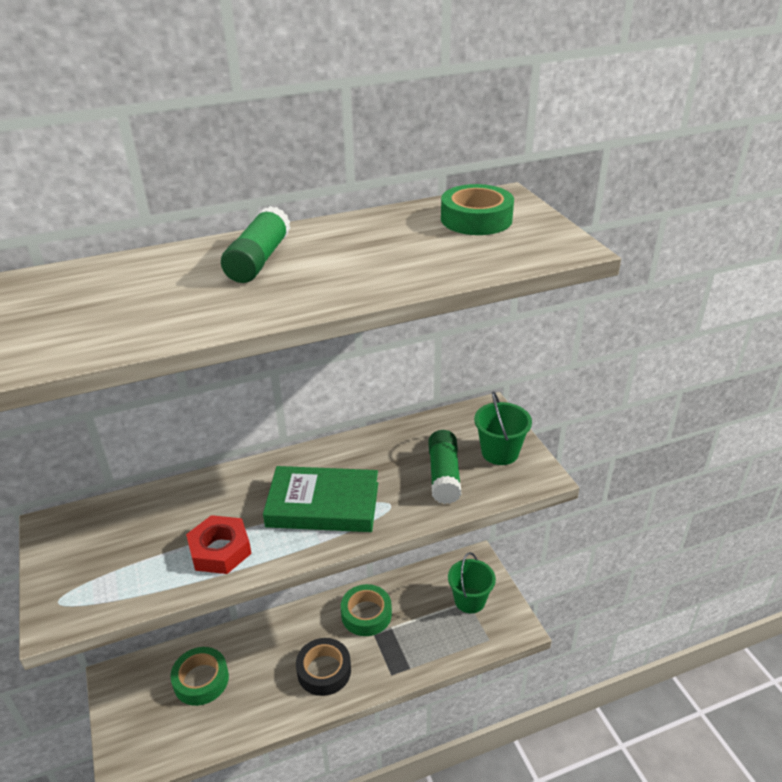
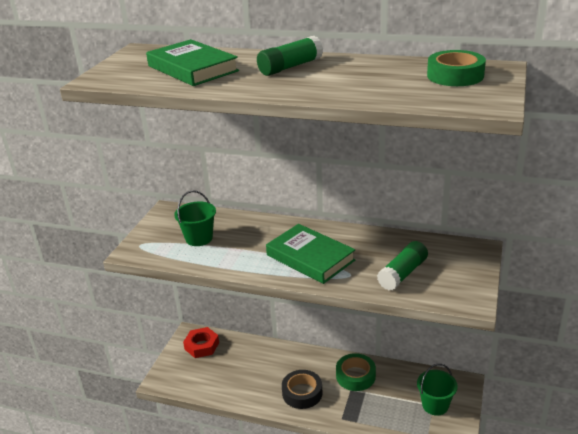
camera: 40 degrees right, 5 degrees down
(108, 303) = (192, 68): none -> green book
(201, 680) = (231, 359): green tape -> none
(220, 550) = (233, 256): red nut -> red nut (202, 346)
(500, 452) = (458, 276): green bucket -> green bucket (199, 238)

